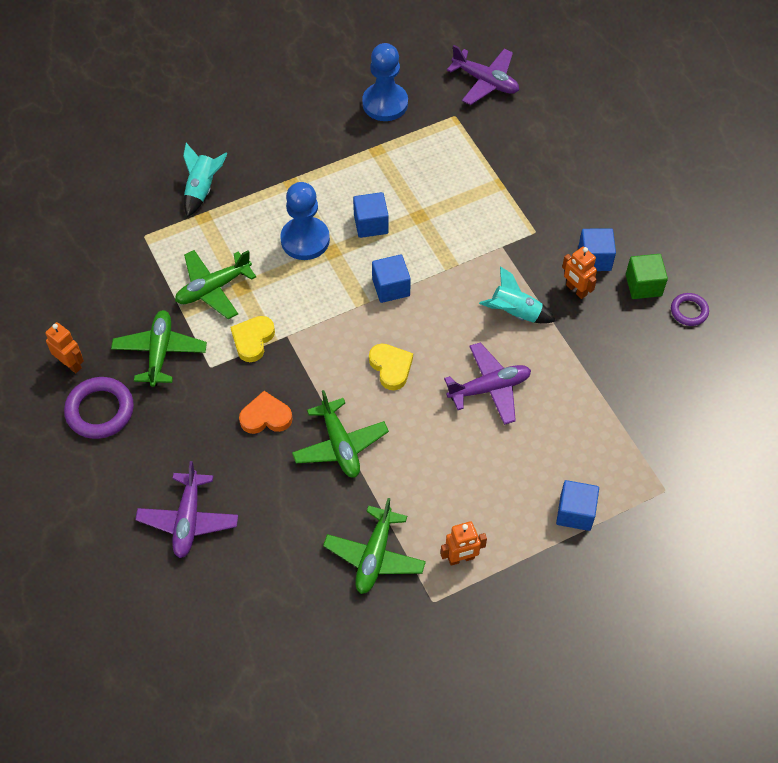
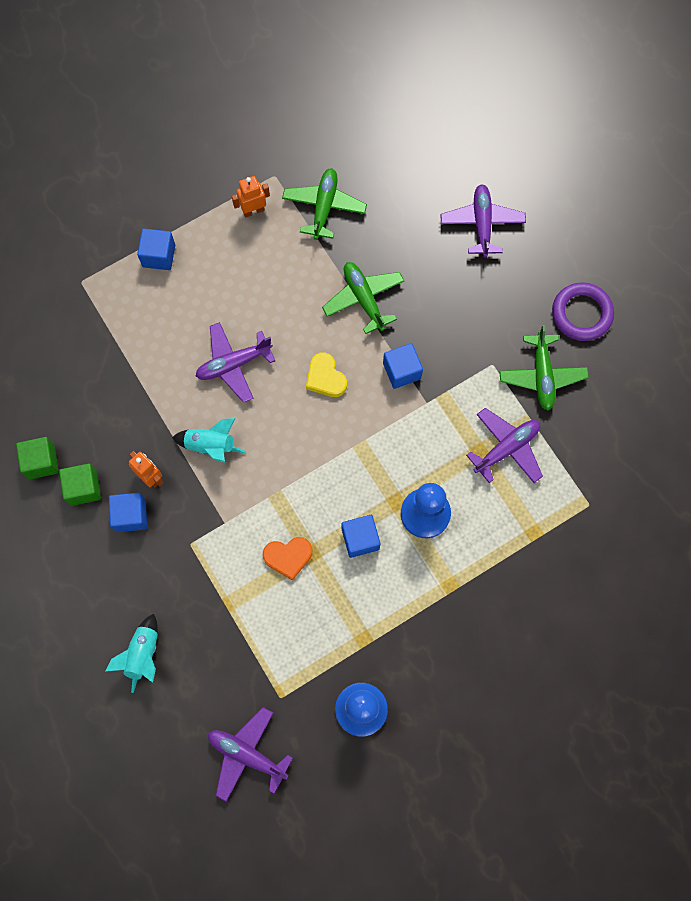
camera: 175 degrees right, 15 degrees up
(71, 364) = (621, 357): orange robot -> none
(202, 189) = (543, 569): turquoise rocket -> turquoise rocket (143, 654)
(213, 288) = (506, 448): green plane -> purple plane
(253, 340) = (458, 395): yellow heart -> none
(266, 417) = (433, 320): orange heart -> orange heart (288, 557)
(391, 287) = (333, 464): blue cube -> blue cube (402, 371)
(689, 311) = (41, 462): purple ring -> green cube

